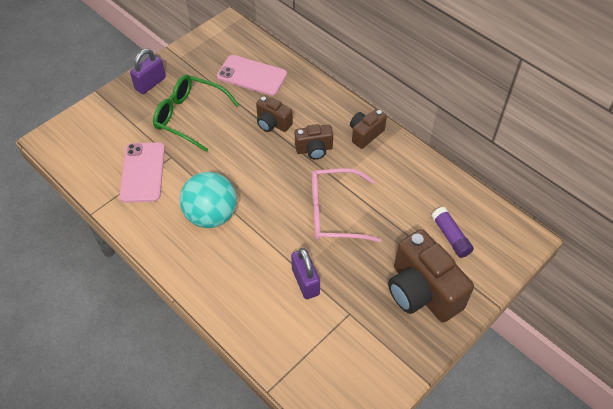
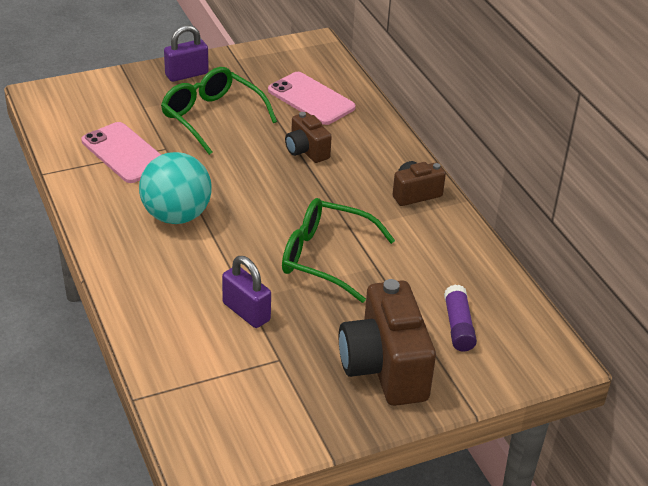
camera: 20 degrees right, 15 degrees down
(143, 172) = (124, 153): pink phone -> pink phone turned 60 degrees counterclockwise
(305, 281) = (246, 312): purple padlock -> purple padlock turned 45 degrees counterclockwise
(314, 149) = (340, 190): brown camera -> none
(334, 213) = (325, 257): pink glasses -> green glasses

